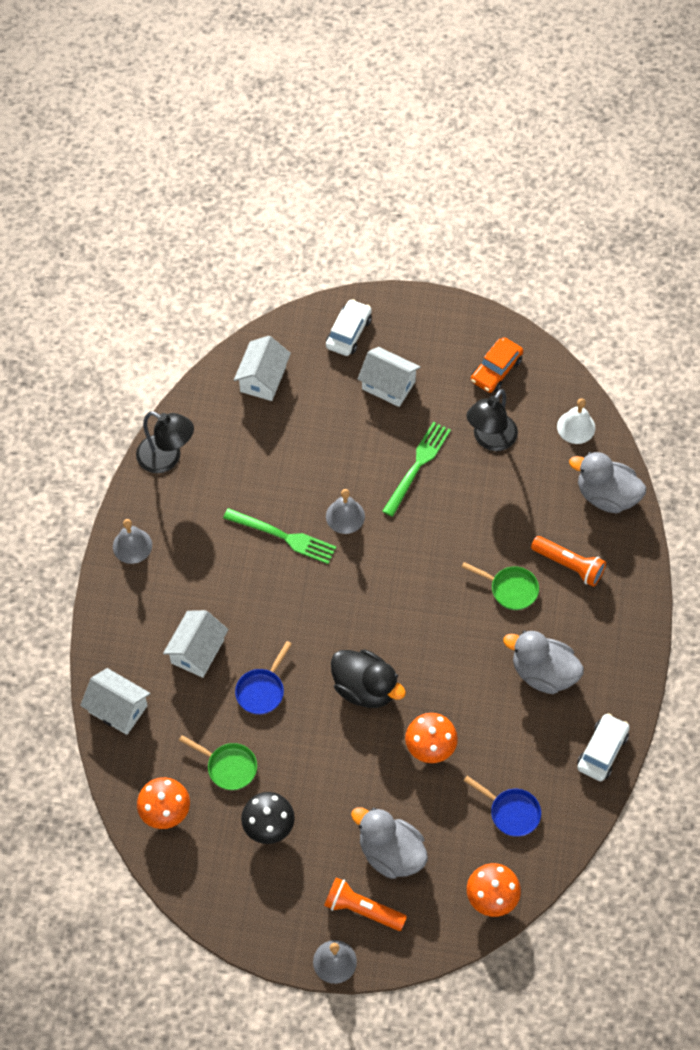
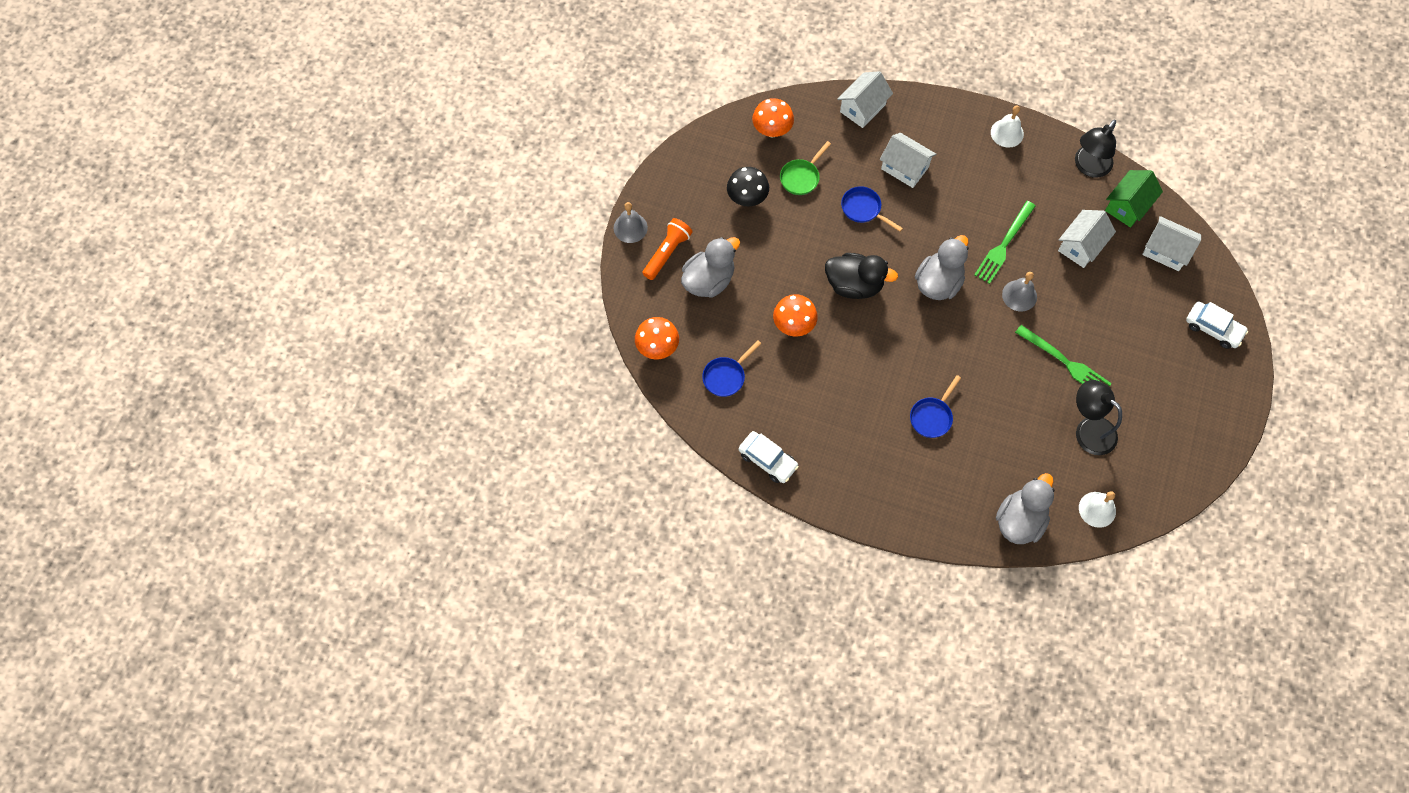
camera: 100 degrees right, 5 degrees up
(132, 545) = (1007, 133): grey bell -> white bell
(212, 417) = (1128, 206): none -> green house
(365, 688) = (854, 285): black duck -> black duck turned 120 degrees counterclockwise
(388, 385) = (1153, 353): white house -> white house (1081, 246)
(496, 370) = (1165, 450): orange car -> none
(510, 589) = (932, 416): green pan -> blue pan
(543, 673) = (848, 427): grey duck -> grey duck (938, 283)
(569, 565) = (950, 471): orange flashlight -> none

